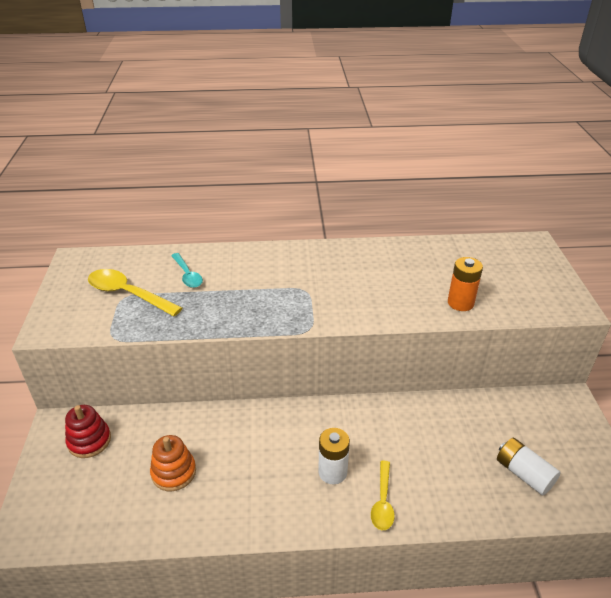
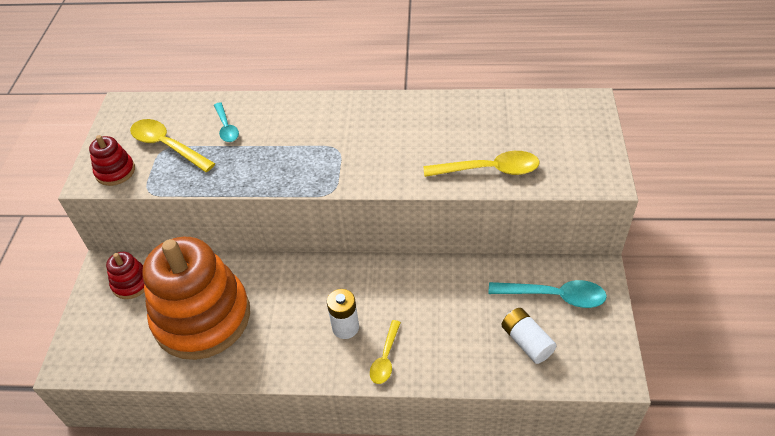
camera: 10 degrees right, 10 degrees up
(74, 320) = (115, 171): none -> red stacking toy
(173, 472) = (202, 317): orange stacking toy -> orange stacking toy, size x2.40
(460, 303) = (489, 170): orange battery -> yellow spoon
(536, 426) = (554, 296): none -> turquoise spoon

